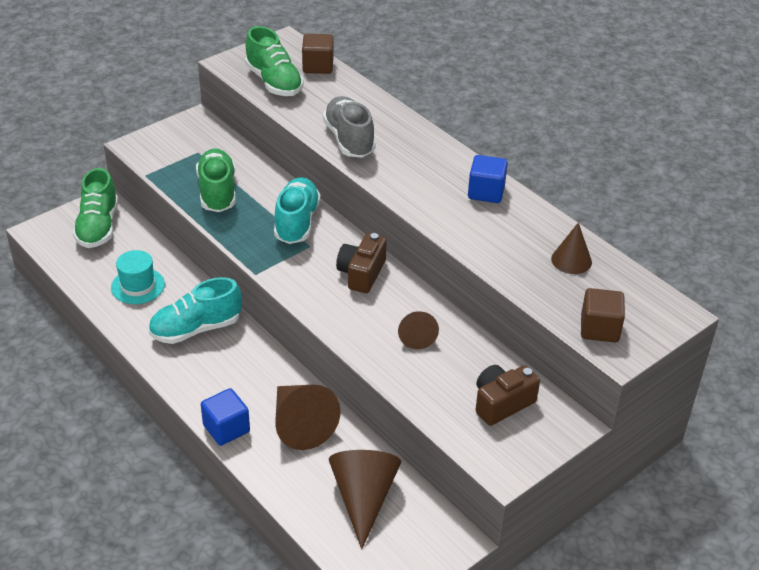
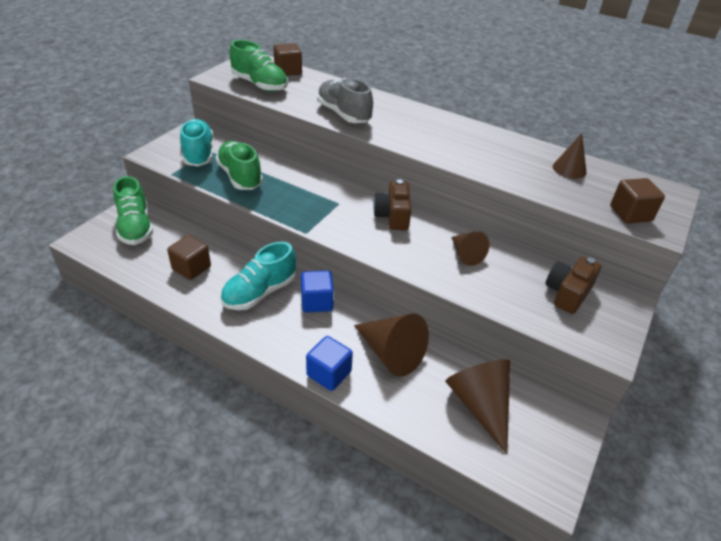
camera: 20 degrees left, 0 degrees up
(138, 286) = (191, 268): turquoise hat -> brown cube
(296, 222) = (318, 188): turquoise shoe -> turquoise shoe (198, 154)
(486, 192) = (471, 134): blue cube -> blue cube (317, 302)

